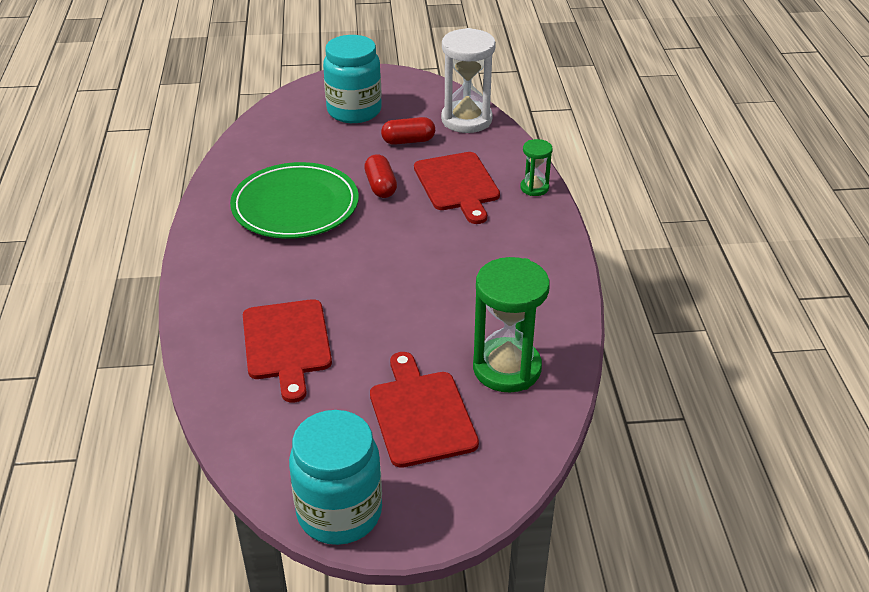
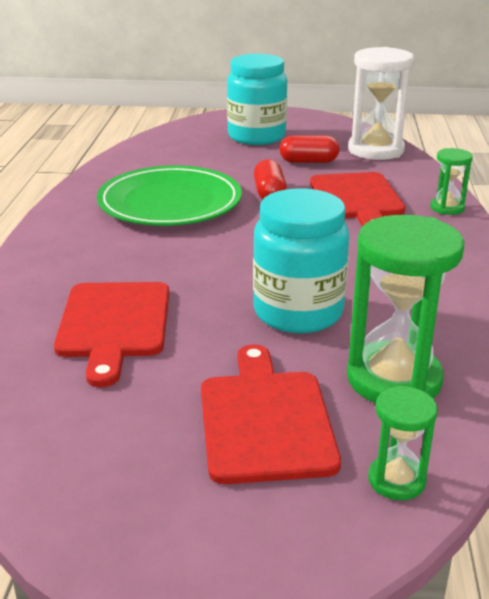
camera: 10 degrees right, 10 degrees down
(339, 512) = (114, 534): turquoise jar -> turquoise jar (298, 312)
(516, 449) = (396, 480): none -> green hourglass

